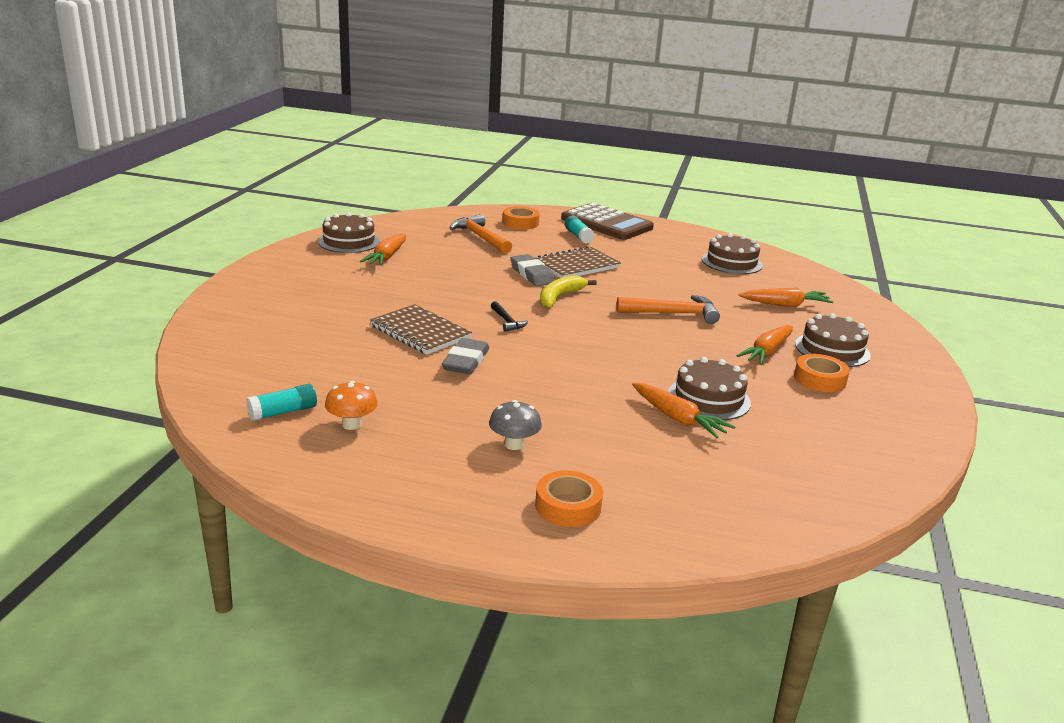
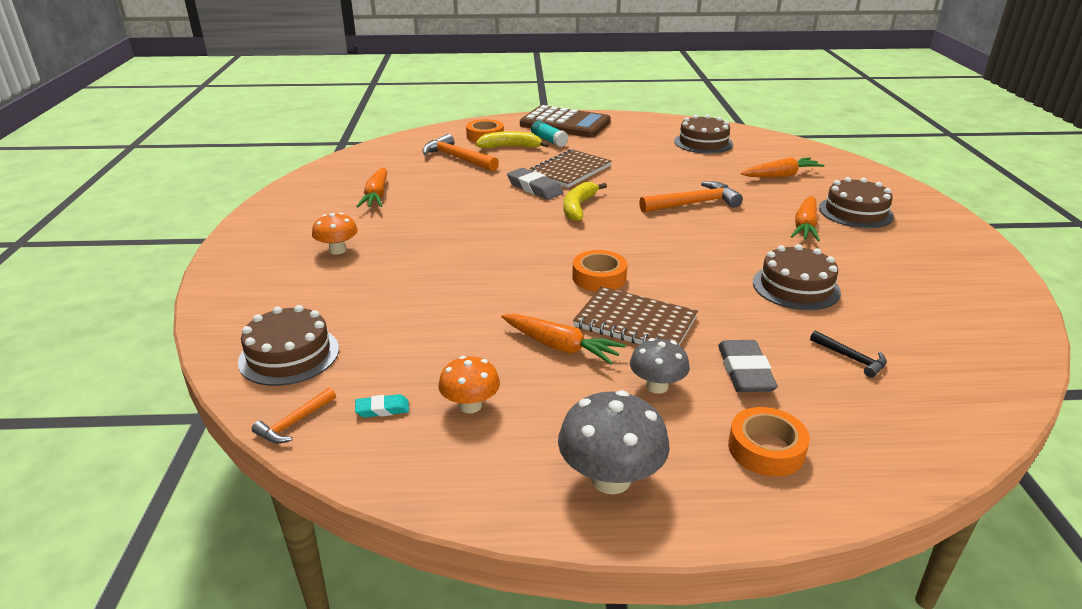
camera: 15 degrees left, 5 degrees up
(213, 407) = (294, 423): none -> orange hammer
(283, 412) = (382, 409): turquoise glue stick -> turquoise eraser
(325, 294) = (337, 250): none -> orange mushroom
(349, 241) = (325, 186): brown cake -> brown cake (289, 355)
(420, 332) = (468, 274): brown notebook -> brown notebook (635, 322)
(423, 496) = (610, 479): none -> grey mushroom
(466, 361) = (538, 298): grey eraser -> grey eraser (745, 371)
(507, 321) = (547, 244): black hammer -> black hammer (851, 358)
(537, 236) = (510, 147): none -> yellow banana
(678, 419) = (786, 316): orange carrot -> orange carrot (560, 347)
(819, 379) = (871, 244): orange tape -> orange tape (599, 277)

